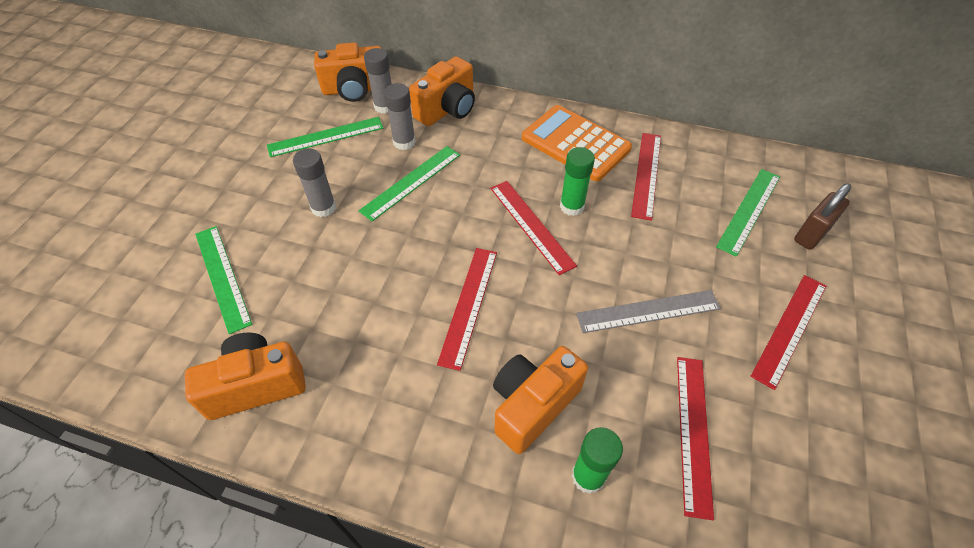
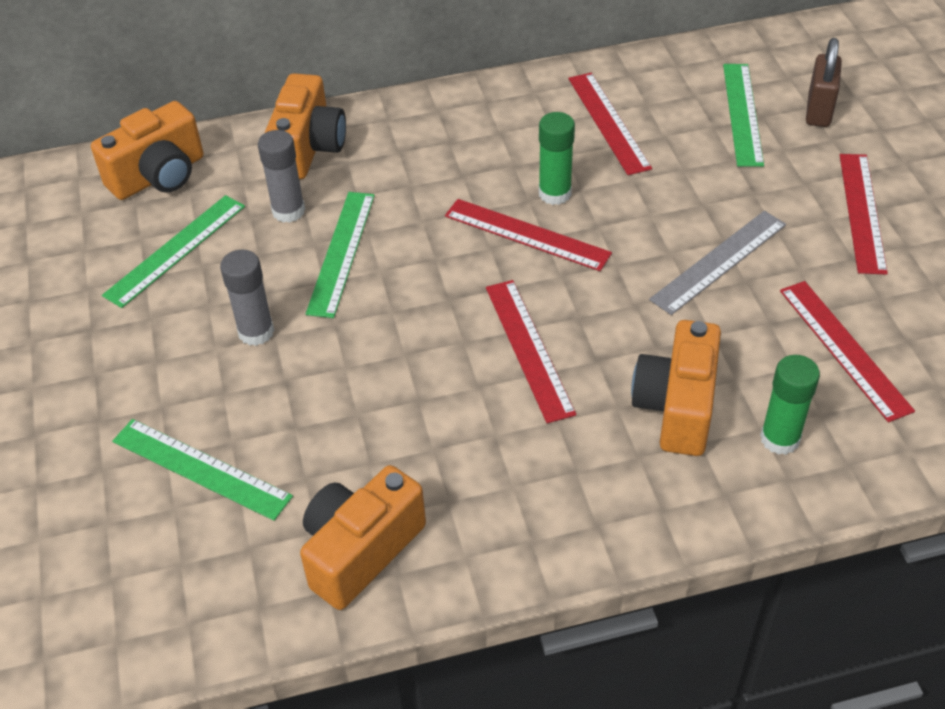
camera: 30 degrees left, 5 degrees down
(384, 106) = (221, 180): grey glue stick -> none
(575, 143) = (501, 122): orange calculator -> none

